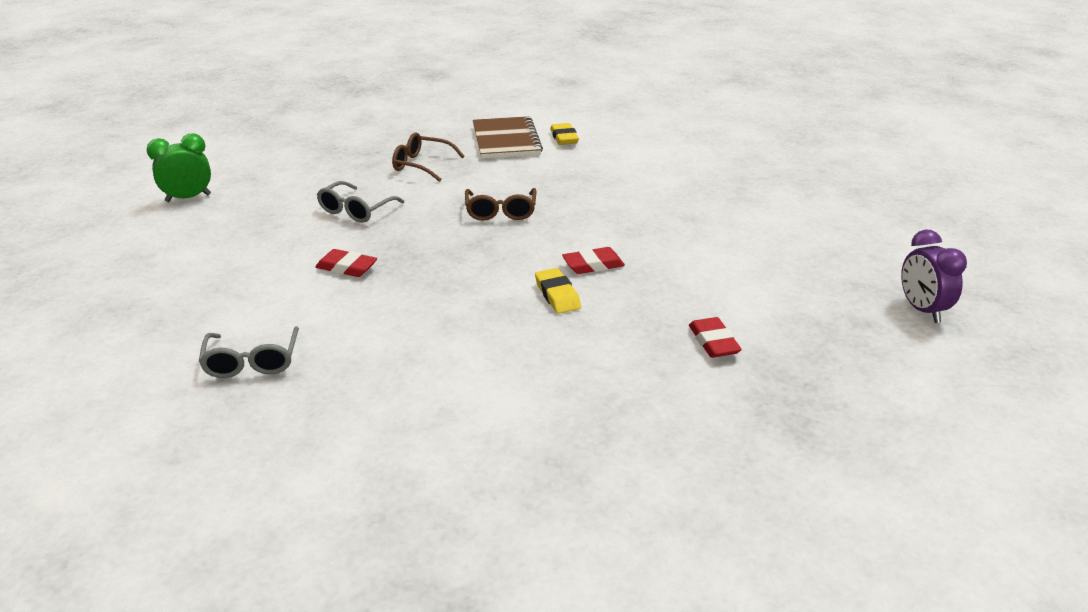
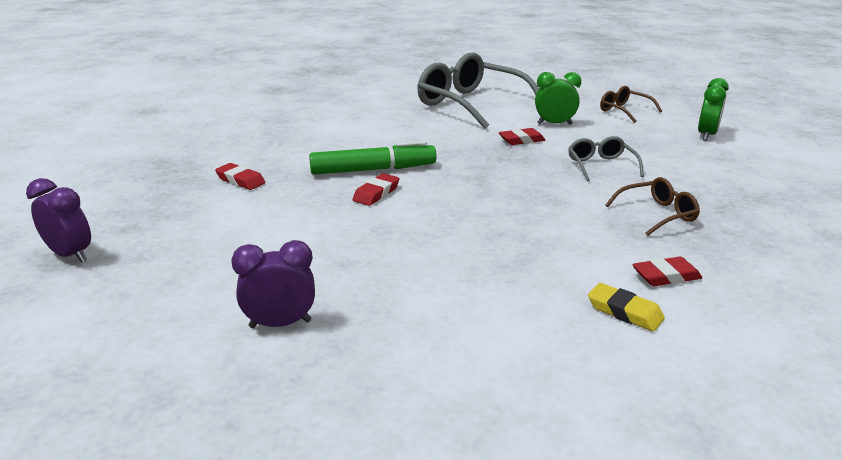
camera: 140 degrees right, 5 degrees down
(252, 362) = (470, 104): grey glasses -> grey glasses, size x2.11
(260, 274) = (554, 124): none -> green clock
(501, 212) = (509, 203): brown glasses -> brown glasses (624, 111)
(506, 140) = (666, 276): brown notebook -> red eraser
(557, 295) = (373, 170): yellow eraser -> green marker
(767, 199) = (280, 324): none -> purple clock

